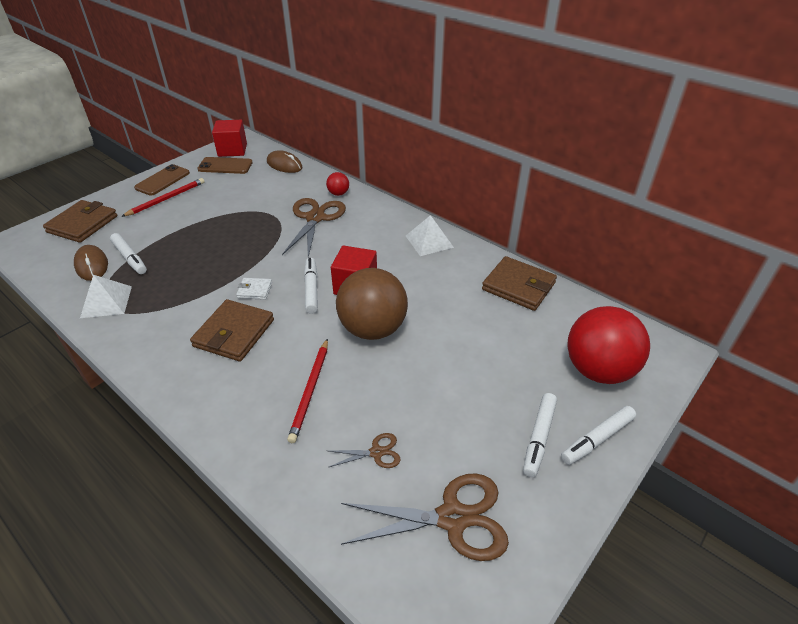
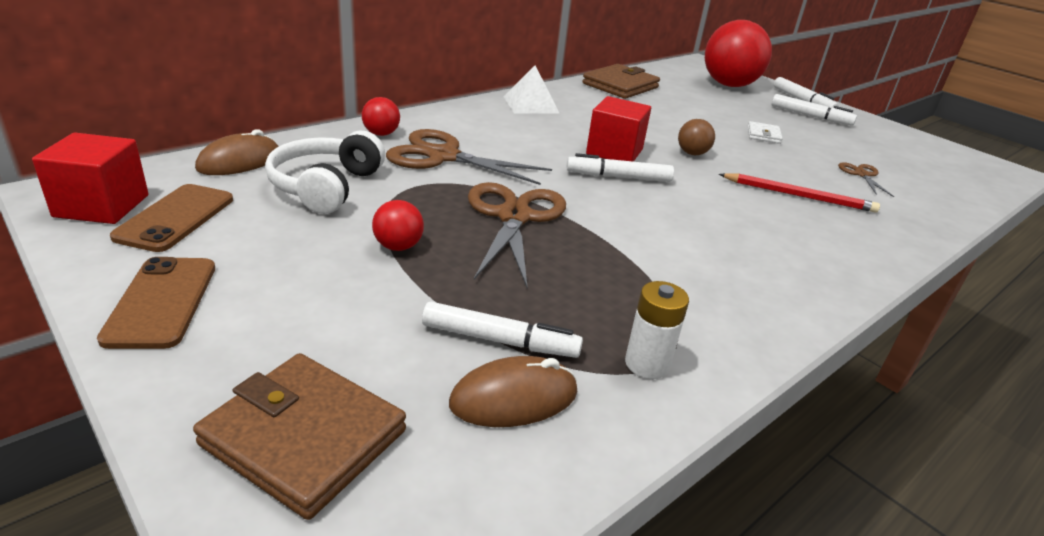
camera: 85 degrees left, 10 degrees down
(106, 301) = (647, 364): white pyramid -> white battery
(130, 258) = (500, 340): white marker -> white marker turned 45 degrees clockwise
(162, 180) = (161, 302): brown phone -> brown phone turned 45 degrees clockwise
(166, 199) = (267, 295): red pencil -> none
(207, 221) = (398, 246): none -> red ball
(234, 333) = (714, 235): brown wallet -> none
(255, 290) = (619, 214): white wallet -> white wallet (763, 135)
(264, 191) = (326, 186): none -> white headphones
(373, 329) = (692, 153): brown ball -> brown ball, size x0.43
(452, 518) = (908, 157): brown scissors -> brown scissors (514, 217)

